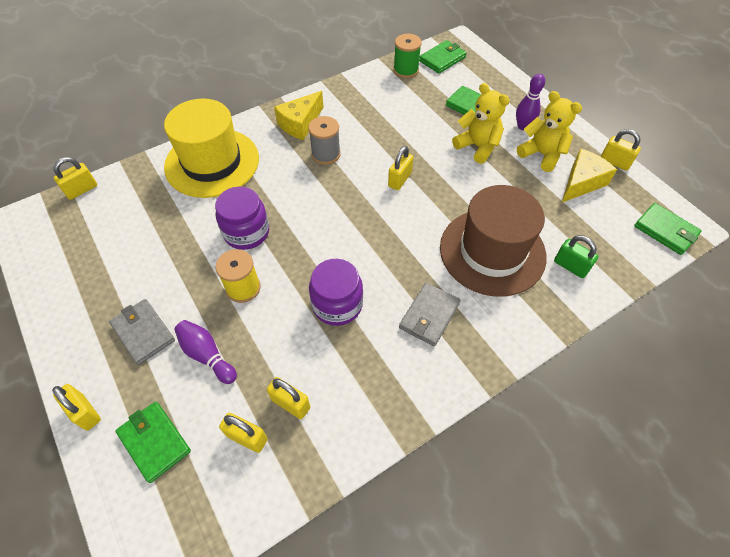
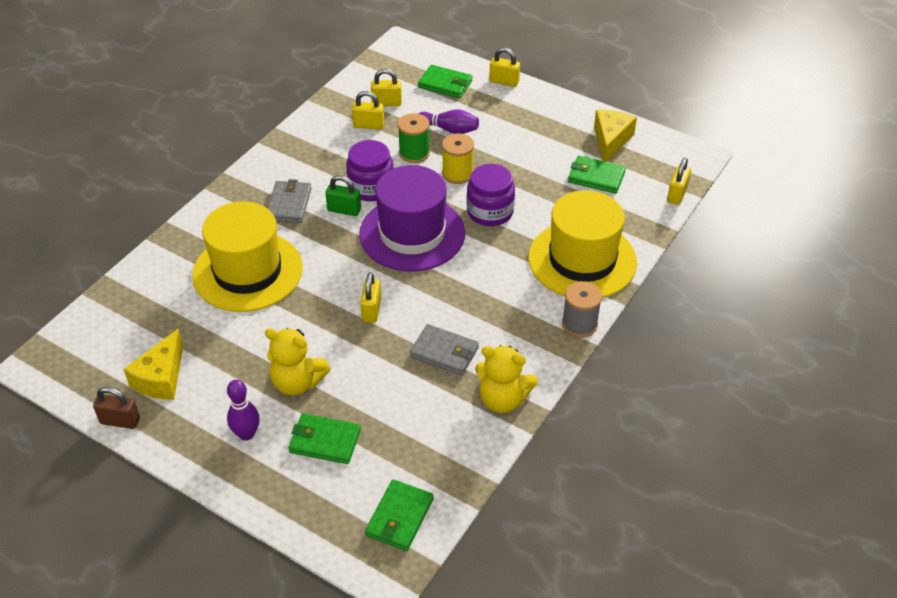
camera: 155 degrees right, 10 degrees down
(143, 332) = (509, 126): grey wallet -> grey wallet (444, 352)
(300, 124) = (526, 337): yellow cheese -> yellow cheese (611, 140)
(326, 154) = (469, 310): grey spool -> grey spool (579, 324)
(328, 236) = (412, 233): none -> purple hat
(406, 70) = (443, 473): green spool -> green spool (414, 153)
(492, 251) = (247, 271): brown hat -> yellow hat
(542, 154) = (214, 399): yellow teddy bear -> yellow teddy bear (502, 399)
(570, 266) = (167, 283): green padlock -> green padlock (344, 210)
(614, 162) = (120, 421): yellow padlock -> brown padlock
(665, 231) = (64, 351): green wallet -> green wallet (596, 177)

